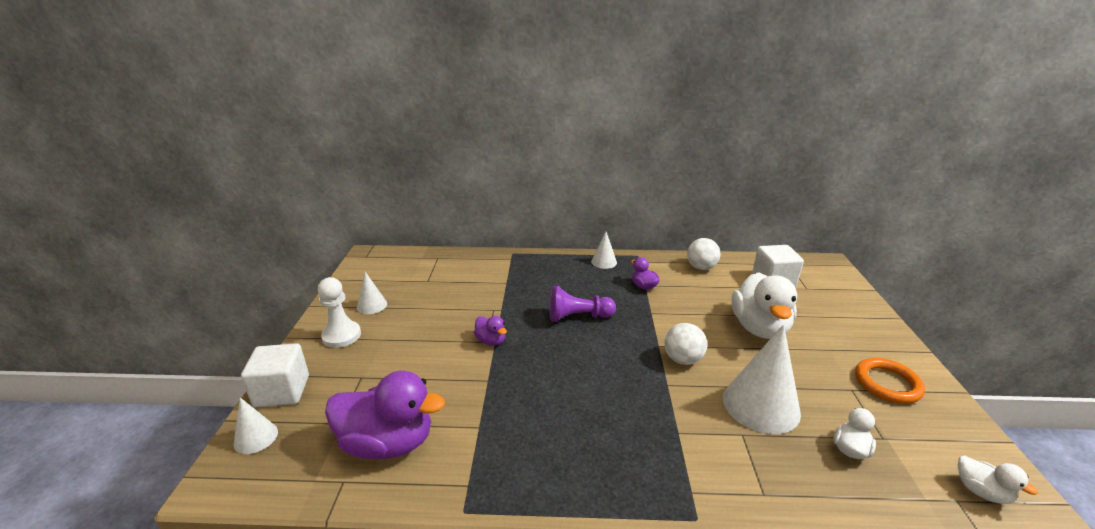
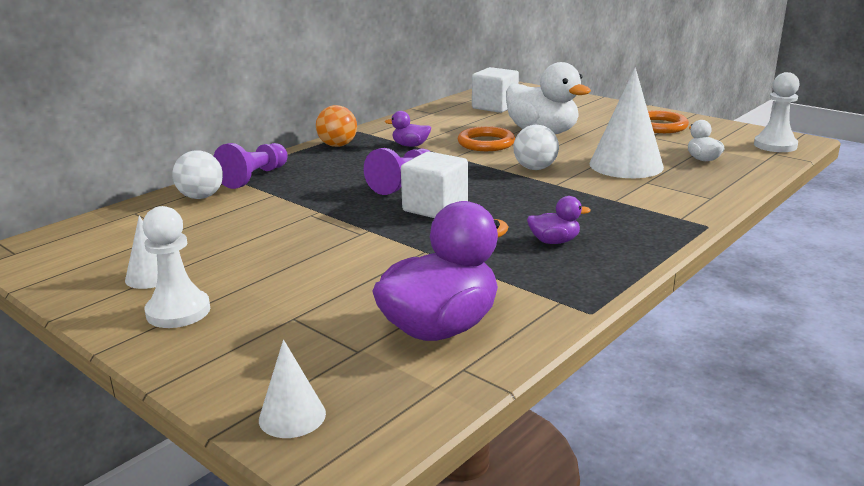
camera: 50 degrees left, 5 degrees down
(282, 391) = (223, 379): white cube -> white cube (435, 208)
(491, 341) = (363, 231): purple duck -> purple duck (554, 241)
(521, 263) = (254, 177): none -> purple pawn
(604, 262) = (337, 145): white cone -> orange ball
(696, 313) = (486, 143): none -> orange ring
(701, 267) = (428, 119): white ball -> white ball (201, 197)
(981, 491) = (775, 145): white duck -> white pawn

